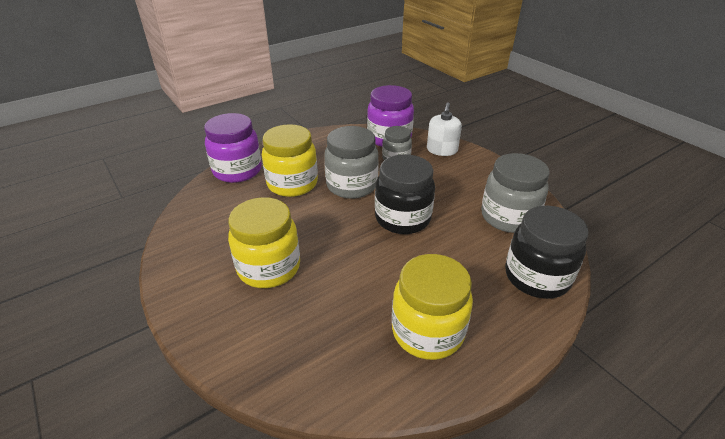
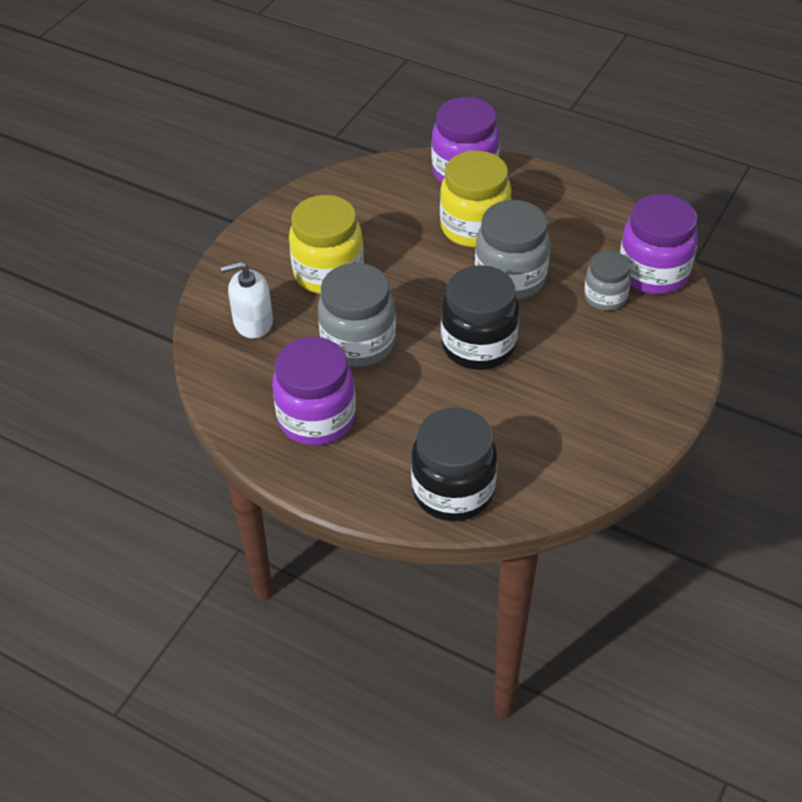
camera: 65 degrees right, 10 degrees up
(427, 331) = (316, 418): yellow jar -> purple jar
(442, 150) = (667, 337): white soap dispenser -> white soap dispenser (253, 322)
(508, 217) = (553, 444): grey jar -> grey jar (358, 343)

